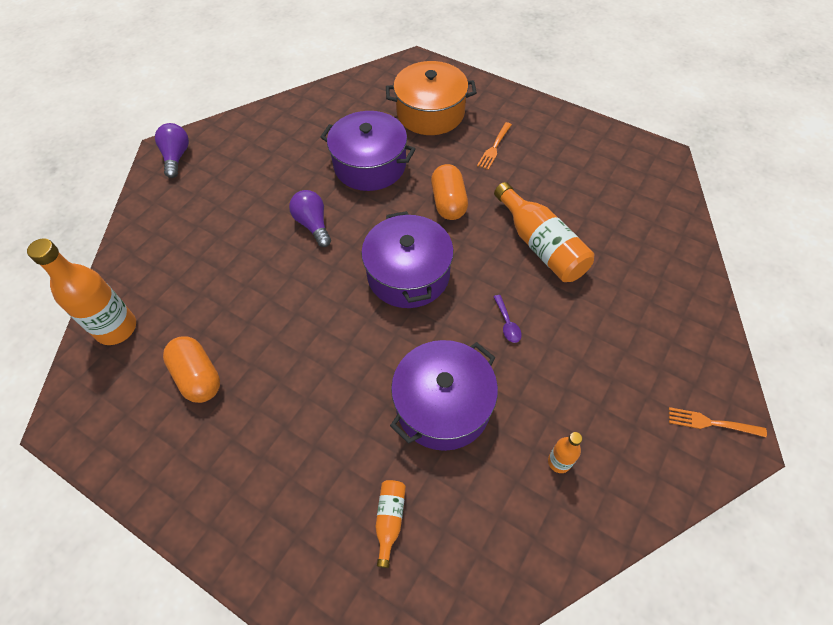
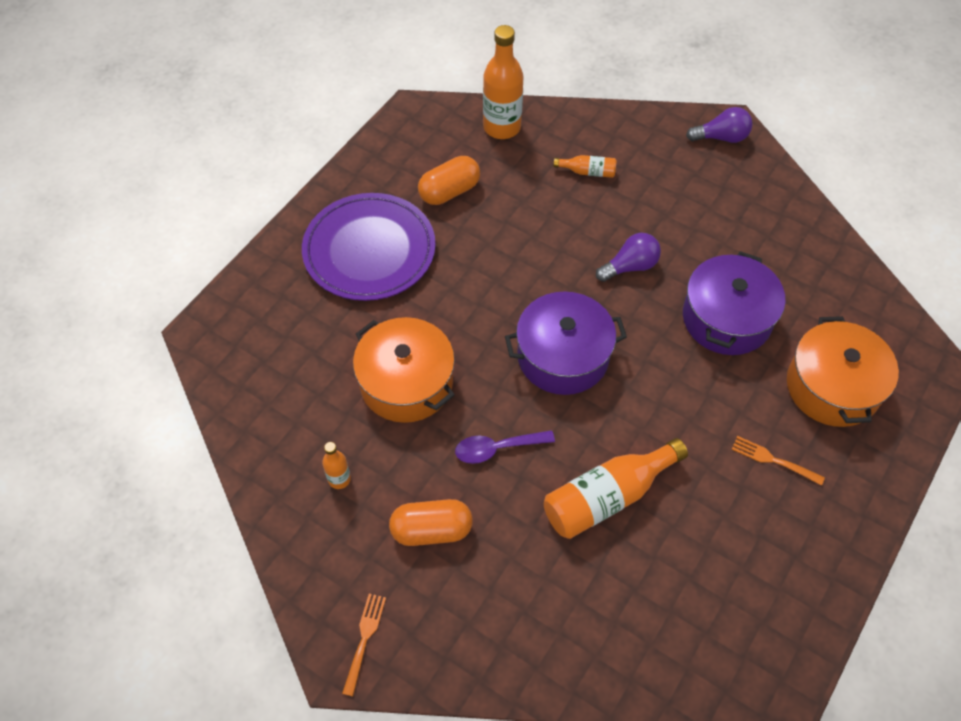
camera: 90 degrees right, 0 degrees up
(271, 457) = (369, 250): none -> purple plate
(390, 520) = (305, 338): orange bottle -> orange bottle (588, 172)
(443, 405) = (406, 383): purple pot -> orange pot
(448, 202) = (671, 400): orange capsule -> orange capsule (431, 530)
(507, 323) = (497, 449): purple spoon -> purple spoon, size x1.57

